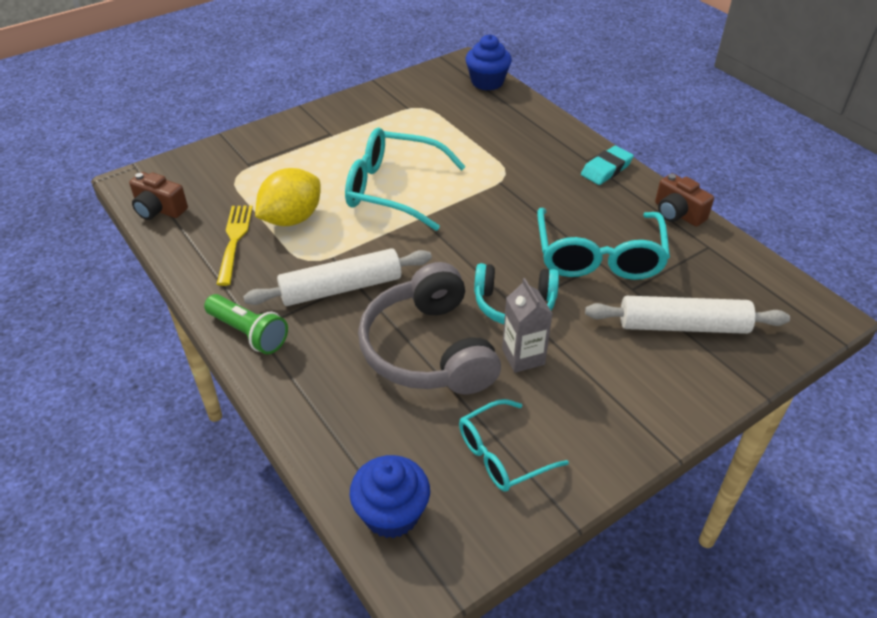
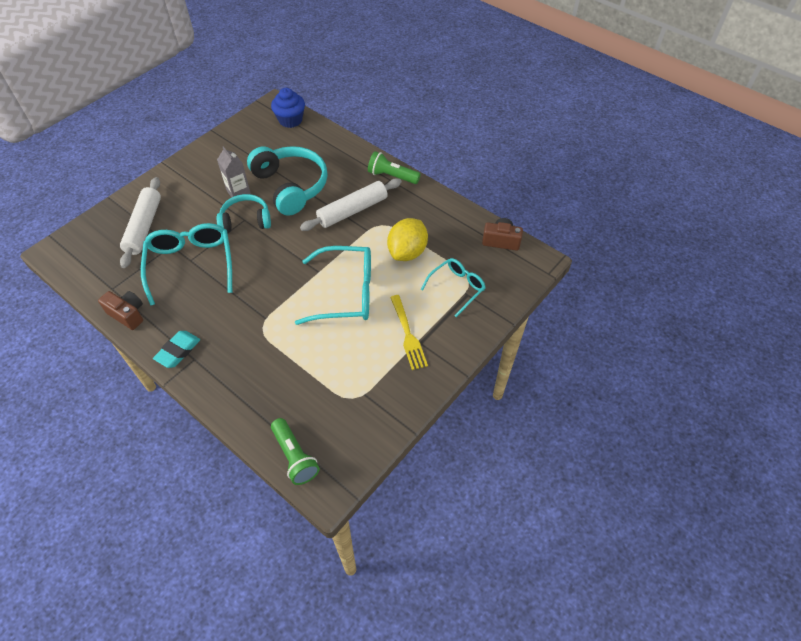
camera: 165 degrees right, 10 degrees up
(234, 241) = (435, 228): yellow fork -> yellow fork (407, 334)
(429, 349) = (290, 186): grey headphones -> turquoise headphones
(487, 82) = (295, 456): blue cupcake -> green flashlight
(502, 455) = (245, 148): turquoise glasses -> turquoise glasses (457, 288)
(683, 326) = (144, 227): white rolling pin -> white rolling pin turned 75 degrees counterclockwise

